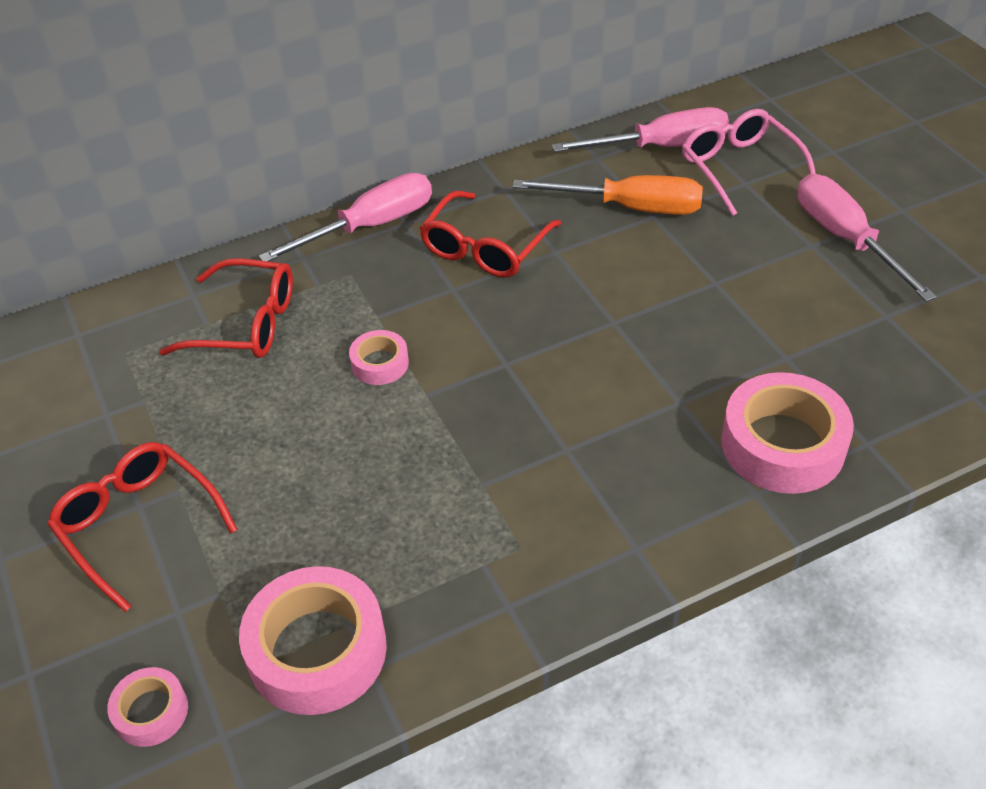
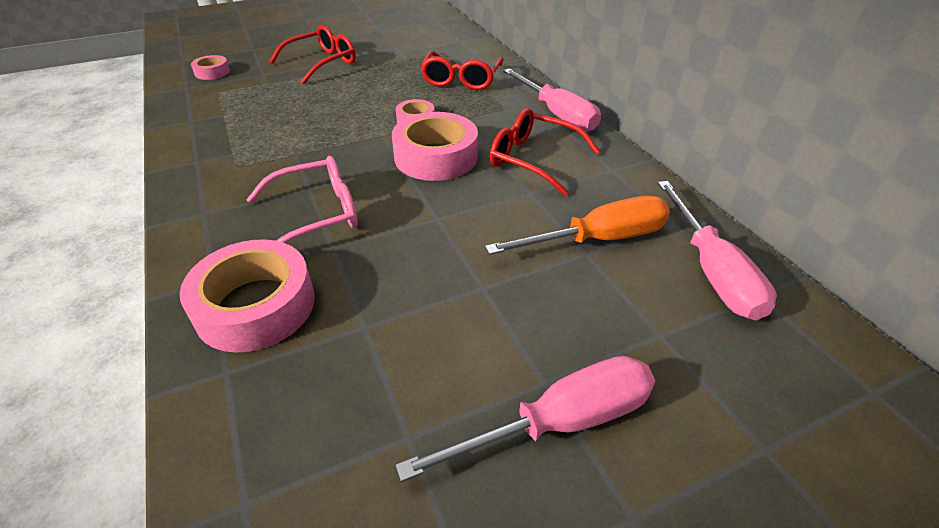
camera: 90 degrees right, 5 degrees down
(317, 650) = (213, 107): pink tape -> pink tape (436, 157)
(630, 207) = (597, 239): orange screwdriver -> orange screwdriver turned 120 degrees counterclockwise
(739, 167) = (691, 333): pink glasses -> pink glasses (318, 214)

